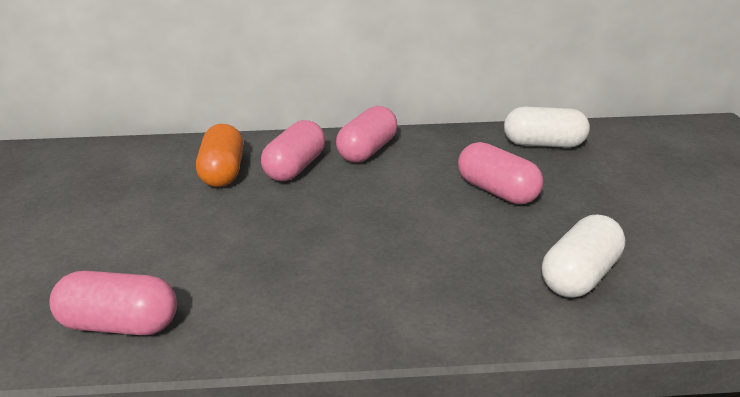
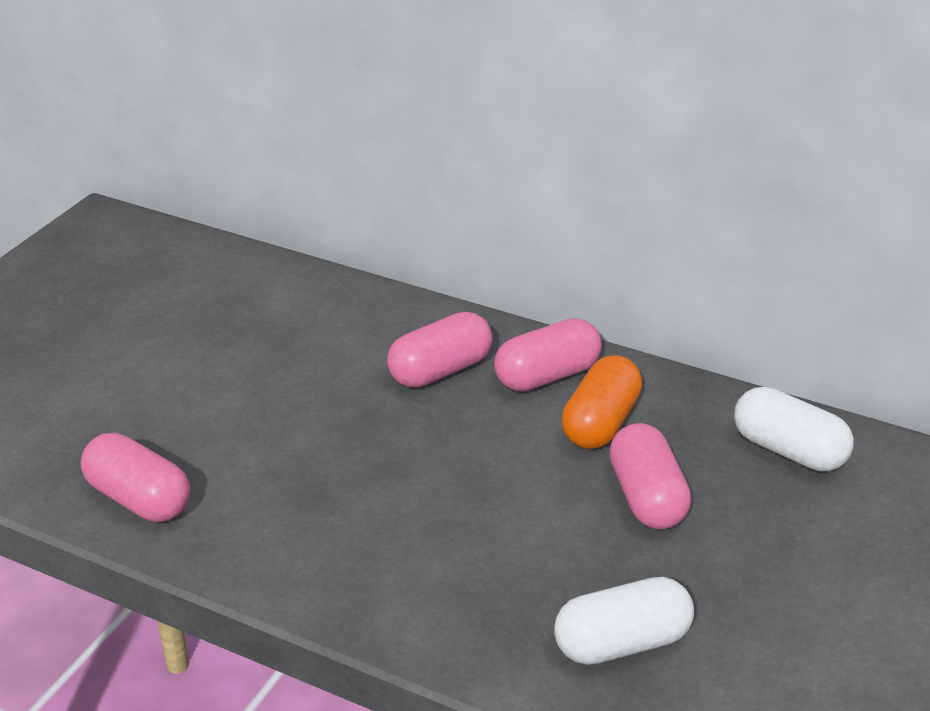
camera: 30 degrees right, 5 degrees up
(223, 172) = (356, 347): orange capsule -> orange capsule (601, 423)

